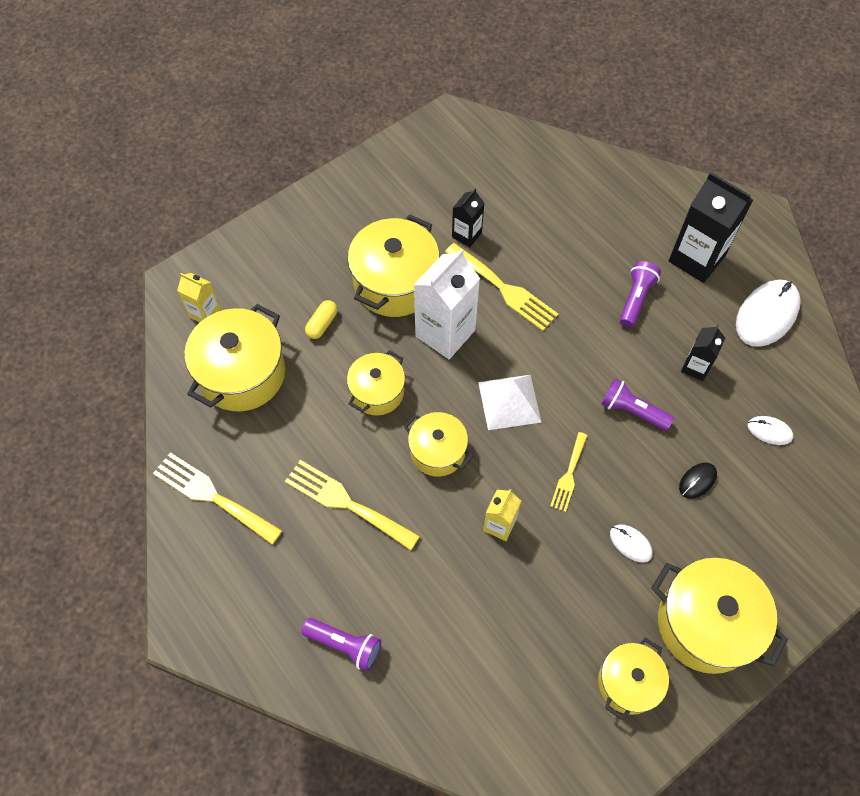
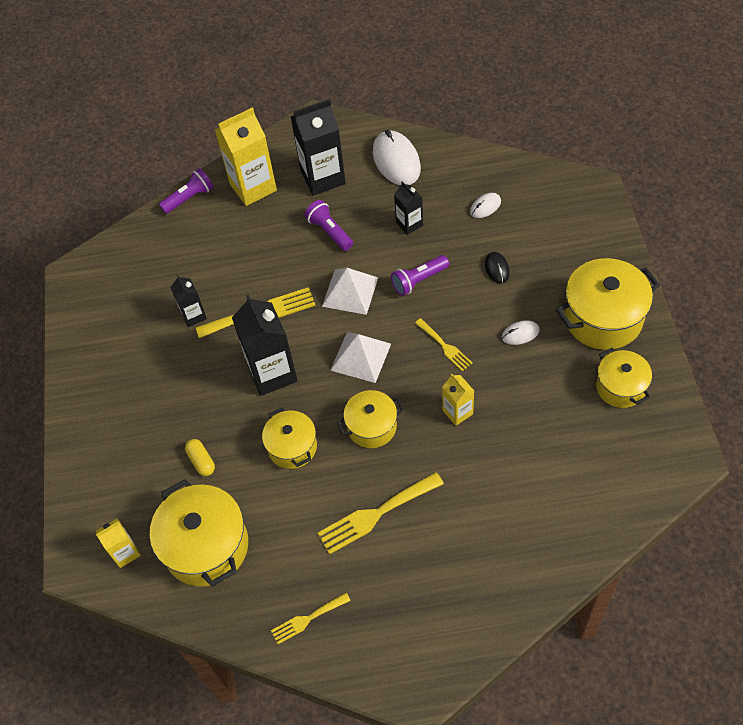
camera: 55 degrees left, 5 degrees down
(212, 496) = (307, 619): yellow fork -> yellow fork, size x0.59
(344, 645) = (494, 569): purple flashlight -> purple flashlight (189, 198)
(395, 283) = (201, 388): yellow pot -> none
(445, 333) = (272, 373): white carton -> black carton
(577, 354) = (350, 292): none -> white pyramid
(642, 205) = (253, 187): none -> yellow carton

